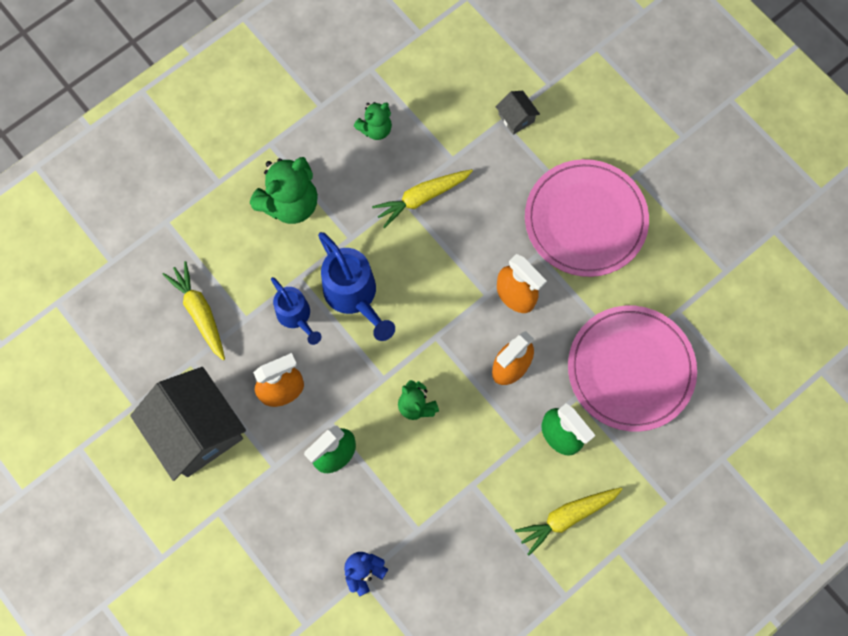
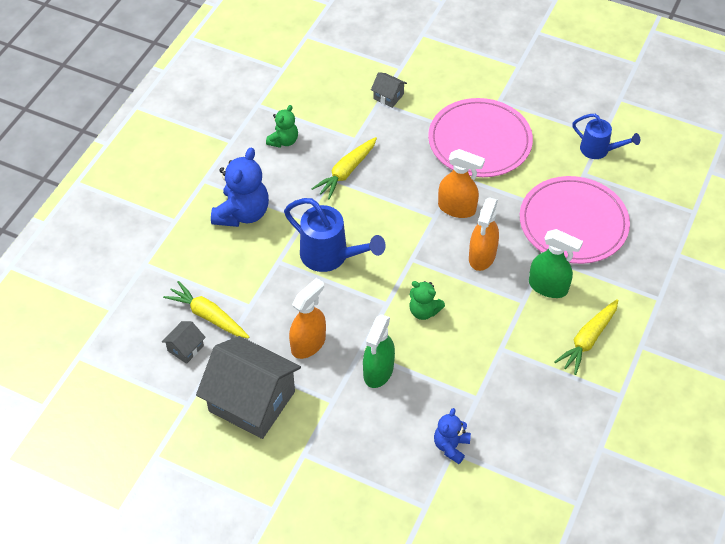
camera: 25 degrees left, 20 degrees down
(161, 340) = (185, 348): none -> grey house
(290, 203) = (242, 213): green teddy bear -> blue teddy bear
(296, 316) = (291, 288): blue watering can -> blue watering can (599, 150)

